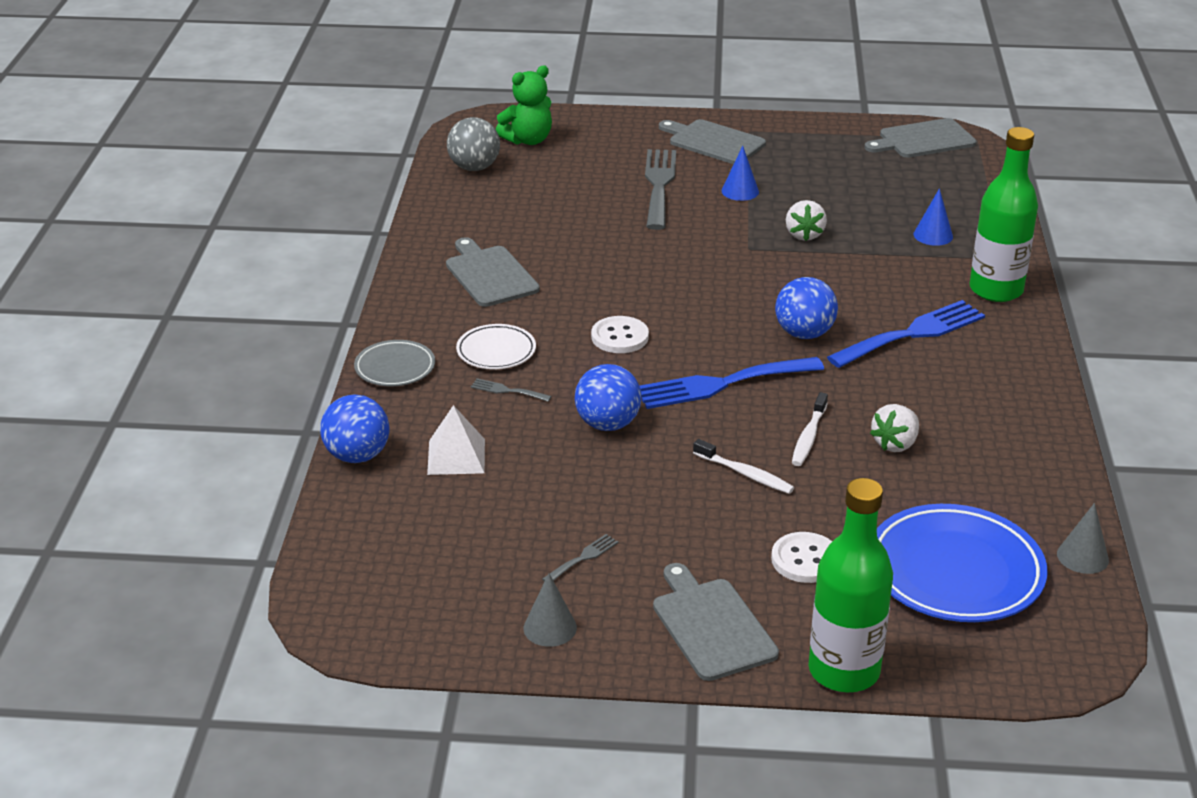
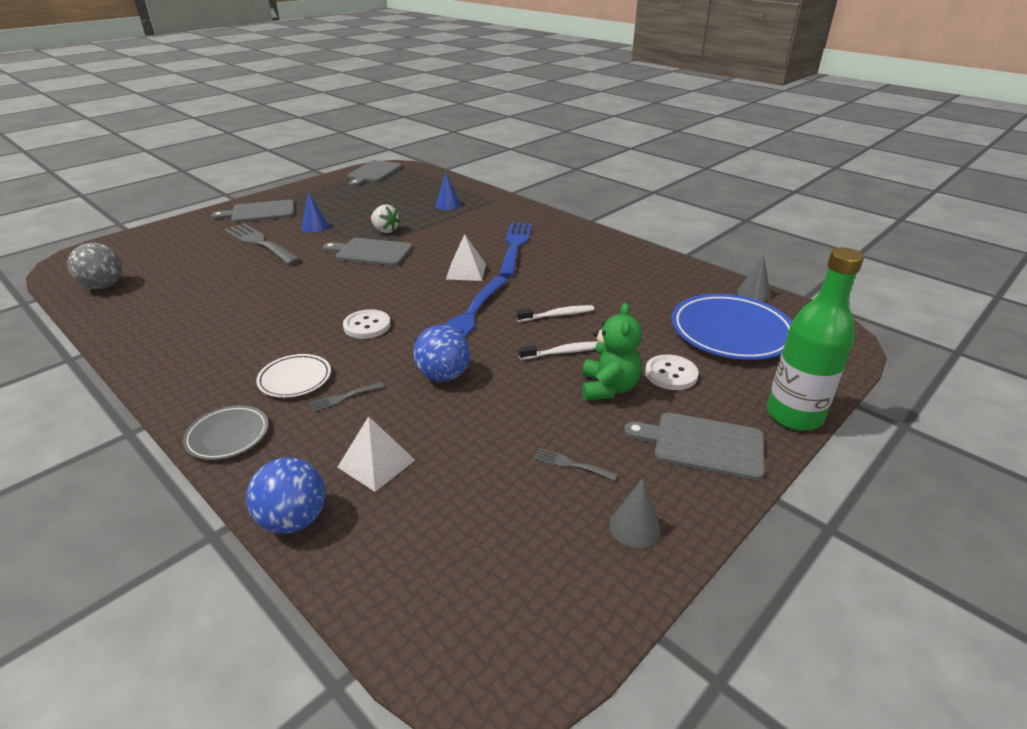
camera: 50 degrees left, 0 degrees up
(490, 275) = (215, 338): grey cutting board -> grey cutting board (371, 252)
(528, 140) = (125, 256): green teddy bear -> green teddy bear (608, 388)
(583, 558) = (570, 464): grey fork -> grey fork turned 60 degrees counterclockwise
(804, 334) = (466, 271): blue ball -> white pyramid
(809, 437) = (557, 315): white toothbrush -> white toothbrush turned 75 degrees counterclockwise
(895, 444) = (599, 294): white strawberry -> none
(996, 290) = (515, 213): green bottle -> none

